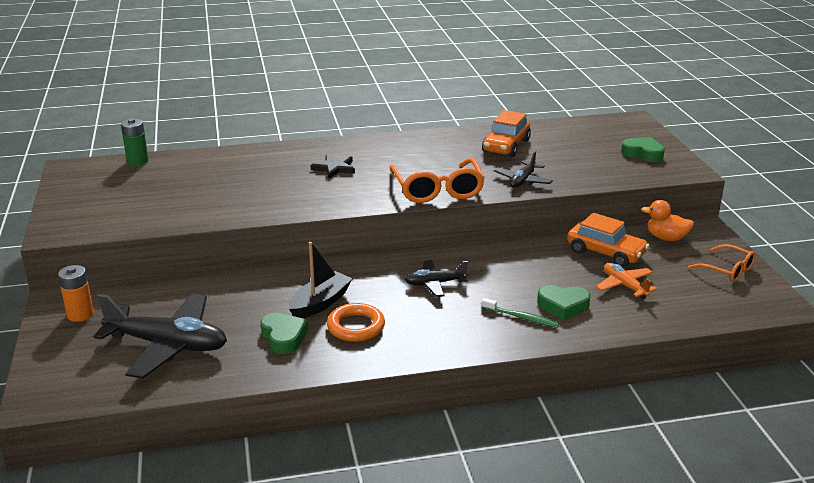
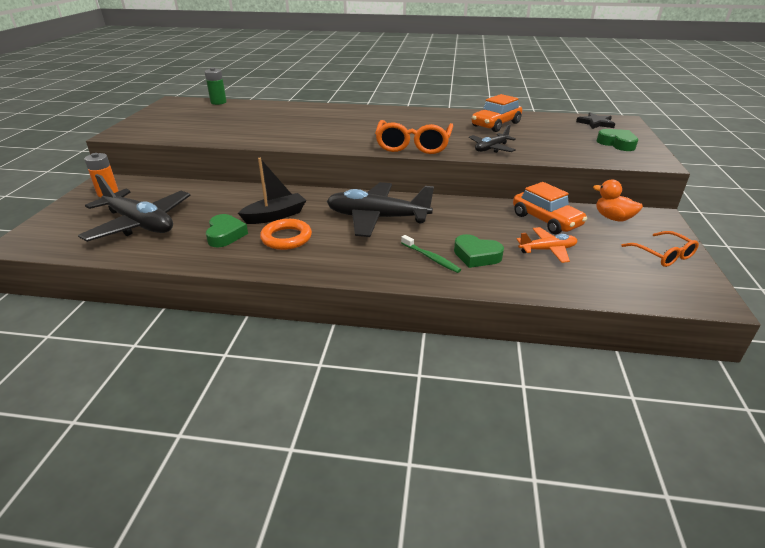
camera: 20 degrees right, 5 degrees up
(334, 168) = (346, 122): black star -> black star (595, 123)
(435, 284) = (377, 218): black plane -> black plane, size x1.90
(624, 286) = (547, 250): orange plane -> orange plane turned 90 degrees clockwise

